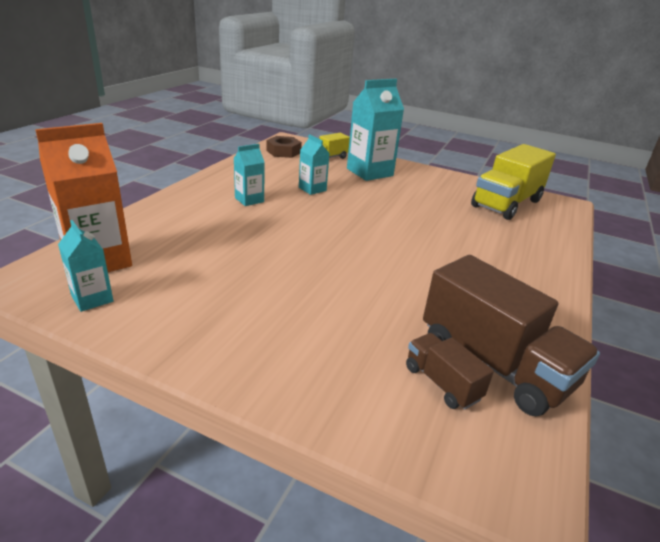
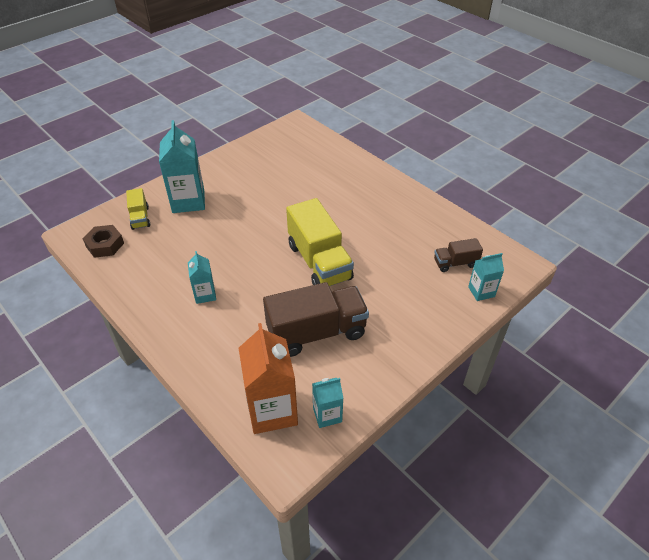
camera: 65 degrees left, 15 degrees up
(312, 189) = (204, 248): turquoise carton -> turquoise carton (481, 292)
(493, 364) = (446, 238): brown truck -> brown truck (316, 332)
(506, 203) = (282, 150): yellow truck -> yellow truck (319, 262)

